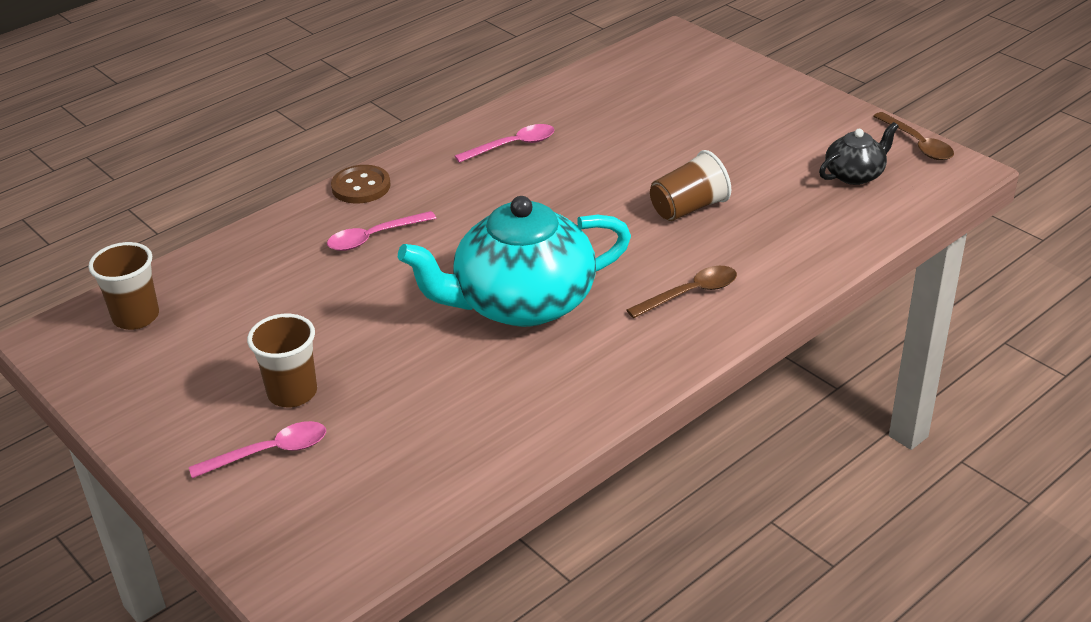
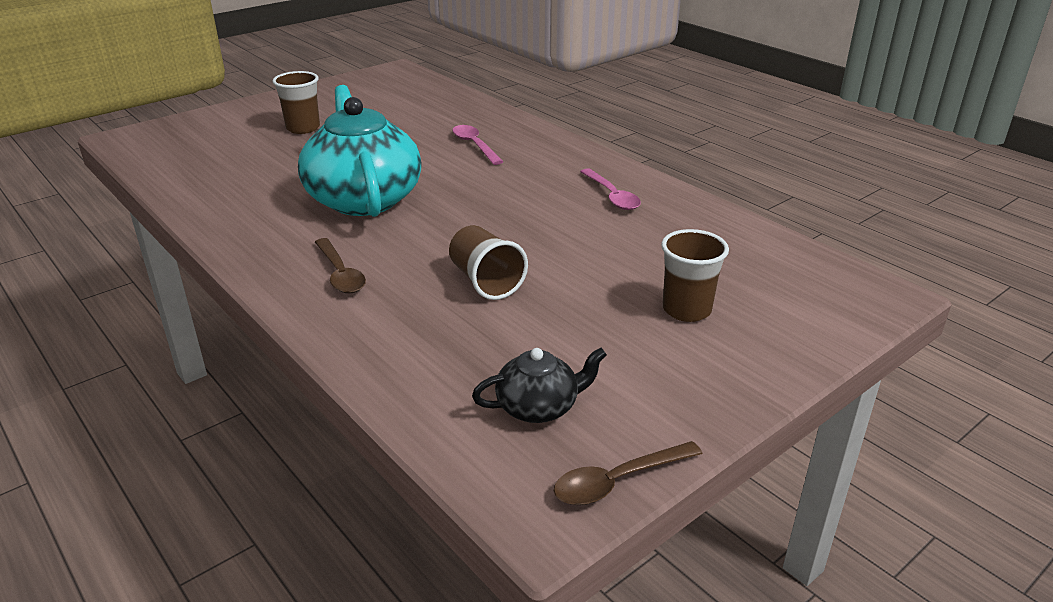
camera: 90 degrees right, 5 degrees down
(136, 317) = (406, 86): brown cup -> brown cup (686, 310)
(270, 452) = (249, 125): pink spoon -> none
(361, 186) = (548, 139): brown button -> none
(855, 174) = (538, 407): black teapot -> black teapot turned 75 degrees counterclockwise

